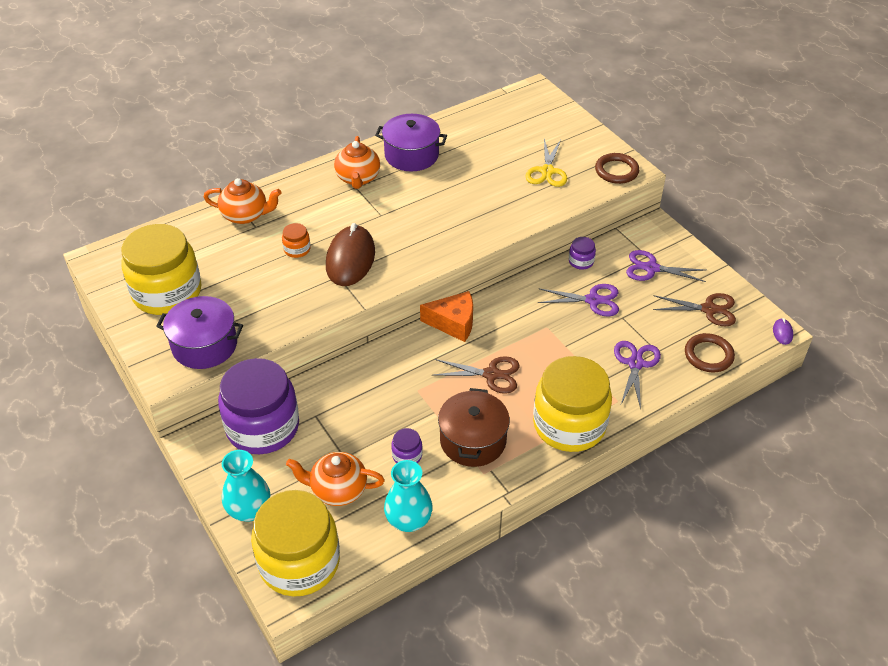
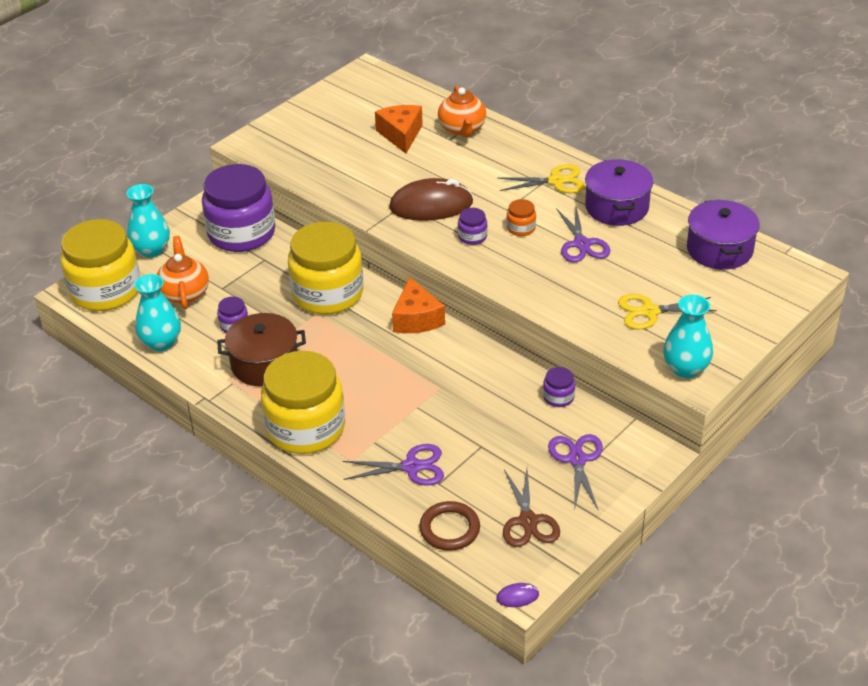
camera: 75 degrees right, 5 degrees down
(167, 292) = (340, 117): yellow jar -> yellow jar (327, 293)
(204, 345) = (285, 154): purple pot -> purple pot (719, 249)
(227, 256) = (401, 135): none -> orange cheese
(297, 249) = (429, 170): orange jar -> orange jar (521, 228)
(358, 178) = (556, 181): orange teapot -> yellow scissors
(409, 243) = (472, 237): none -> purple jar
(491, 374) = (355, 359): brown scissors -> none
(593, 300) = (498, 417): purple scissors -> purple scissors (582, 244)
(616, 171) = (685, 368): brown ring -> turquoise vase

